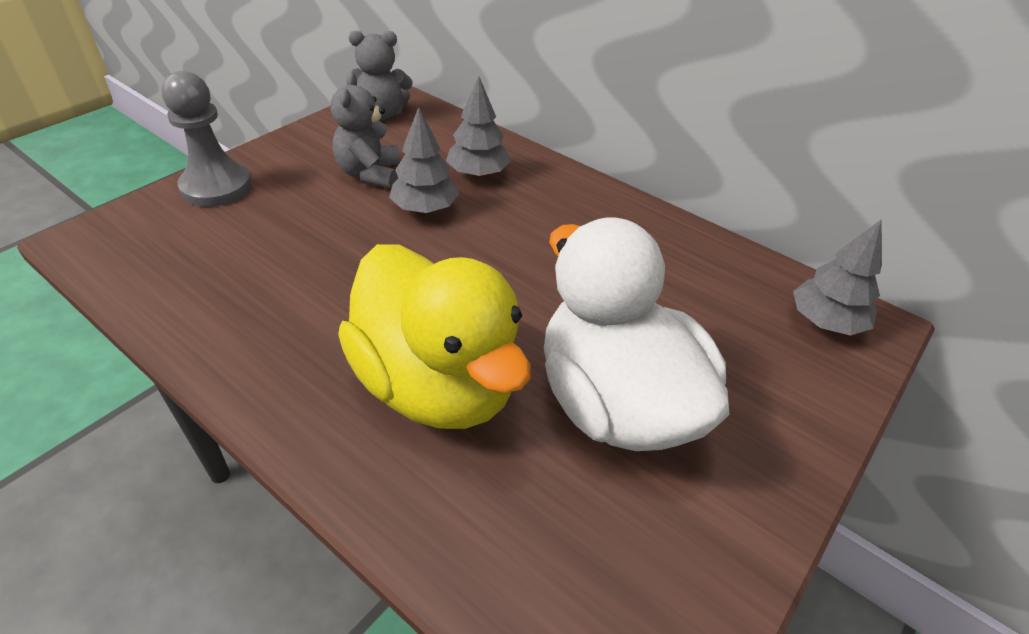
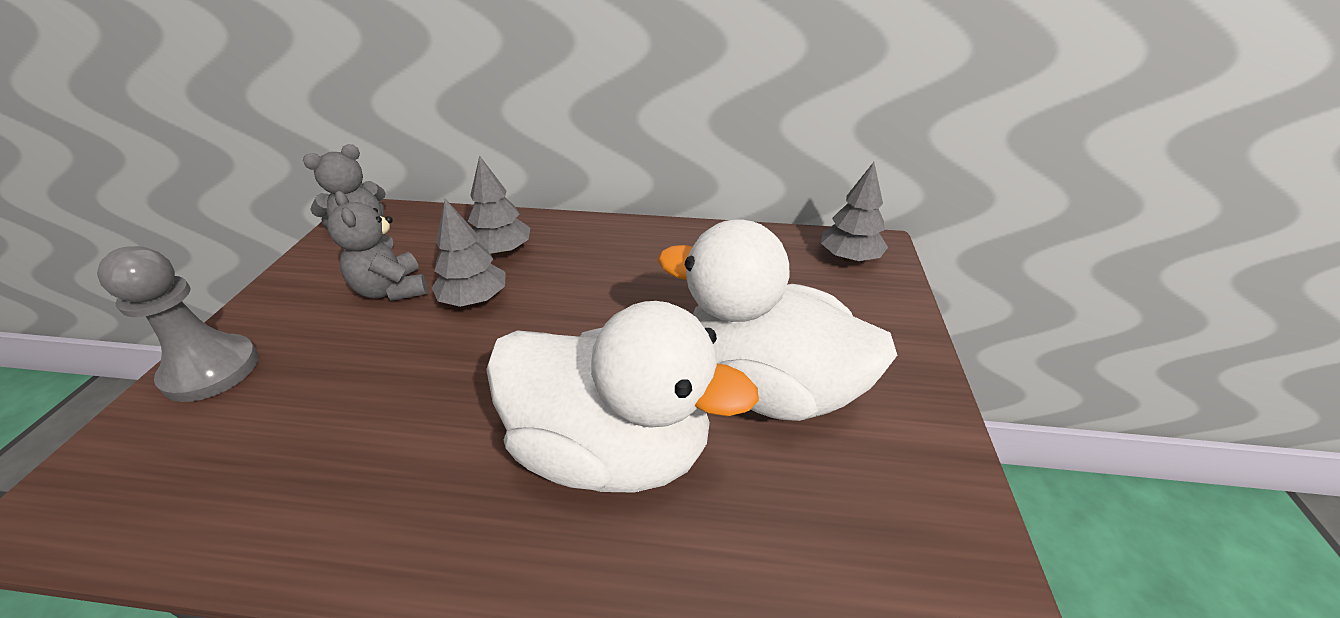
camera: 30 degrees left, 5 degrees down
(437, 384) = (611, 449): yellow duck -> white duck

